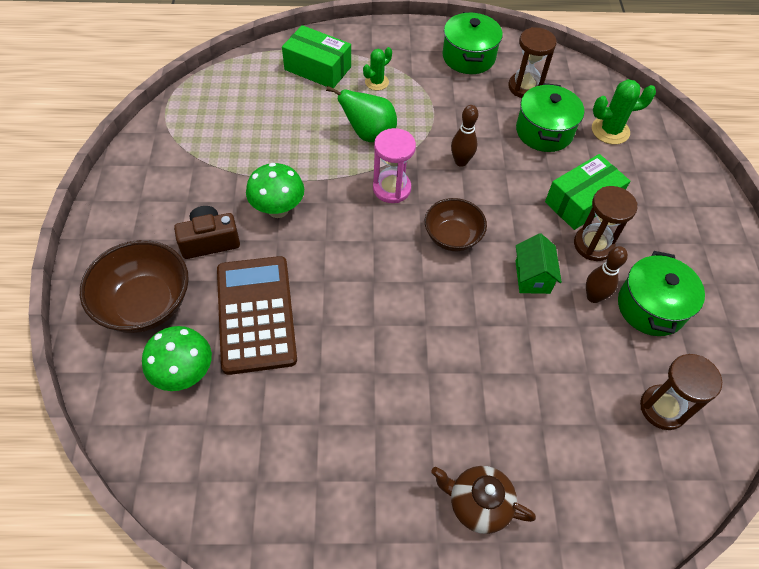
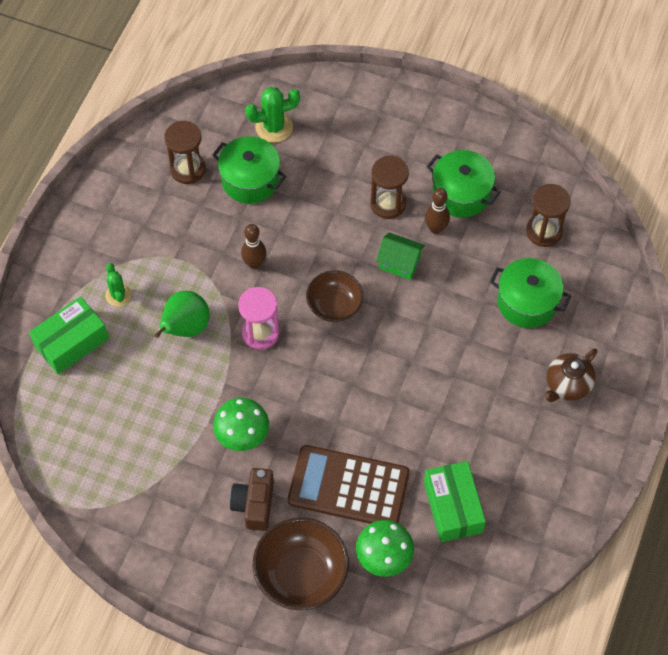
camera: 65 degrees left, 5 degrees up
(468, 57) = (123, 199): green pot -> green pot (527, 302)
(582, 202) = (341, 190): green box -> green box (453, 507)
(610, 131) = (274, 127): green cactus -> green cactus turned 60 degrees clockwise

